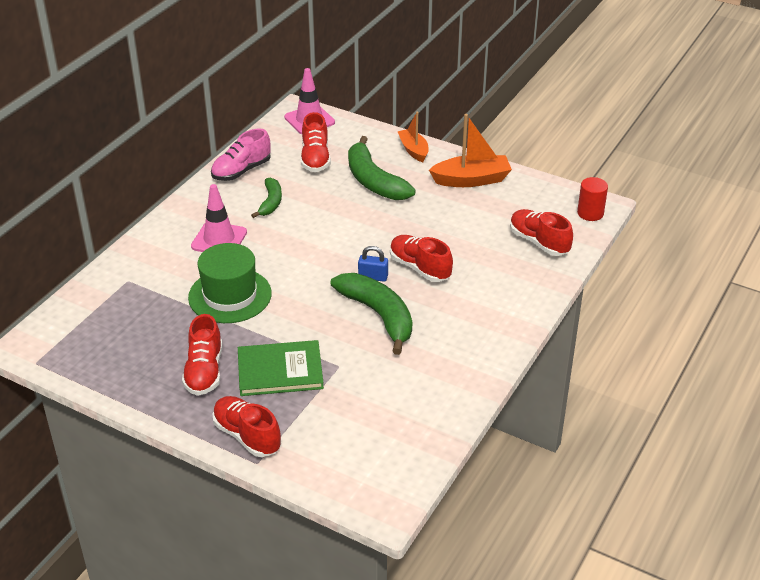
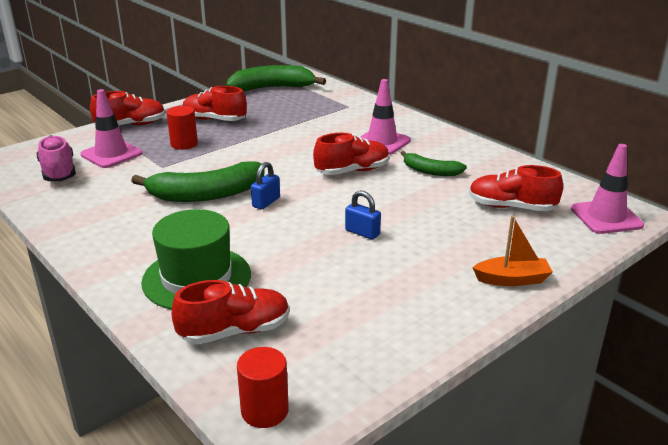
camera: 110 degrees right, 10 degrees down
(230, 295) = (297, 137): green hat -> green hat (196, 278)
(241, 171) = (498, 165): pink shoe -> pink shoe (59, 172)
(280, 370) = (184, 144): green book -> red cylinder
(329, 416) = (111, 154): none -> pink traffic cone
(374, 181) = (446, 235): green banana -> green banana (272, 88)
(392, 218) = (362, 232): none -> blue padlock
(420, 268) = (257, 231): red shoe -> red shoe (352, 171)
(471, 180) = (416, 311): orange boat -> none

